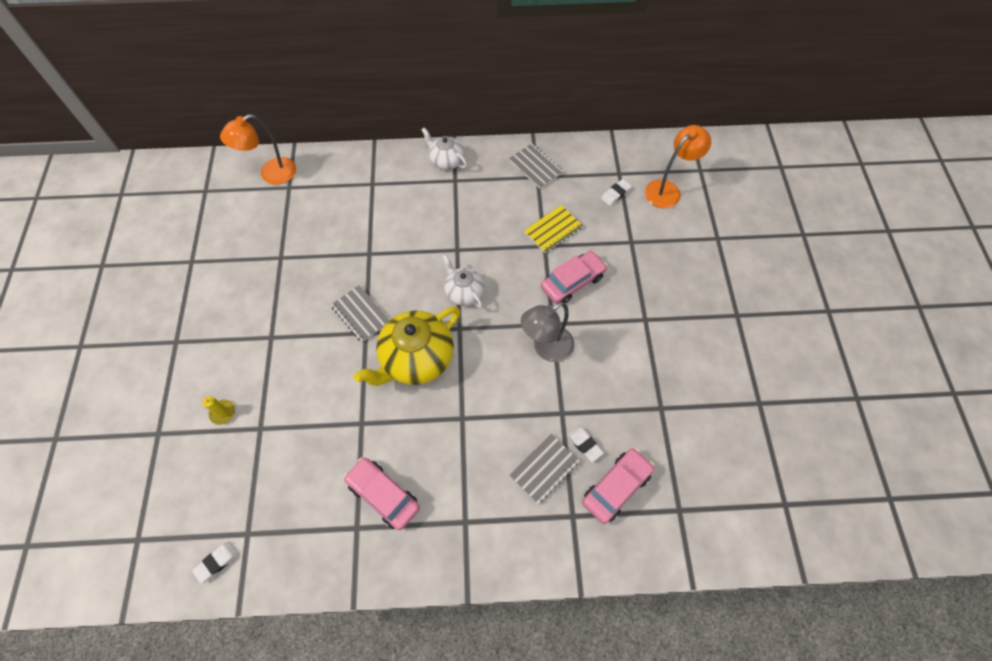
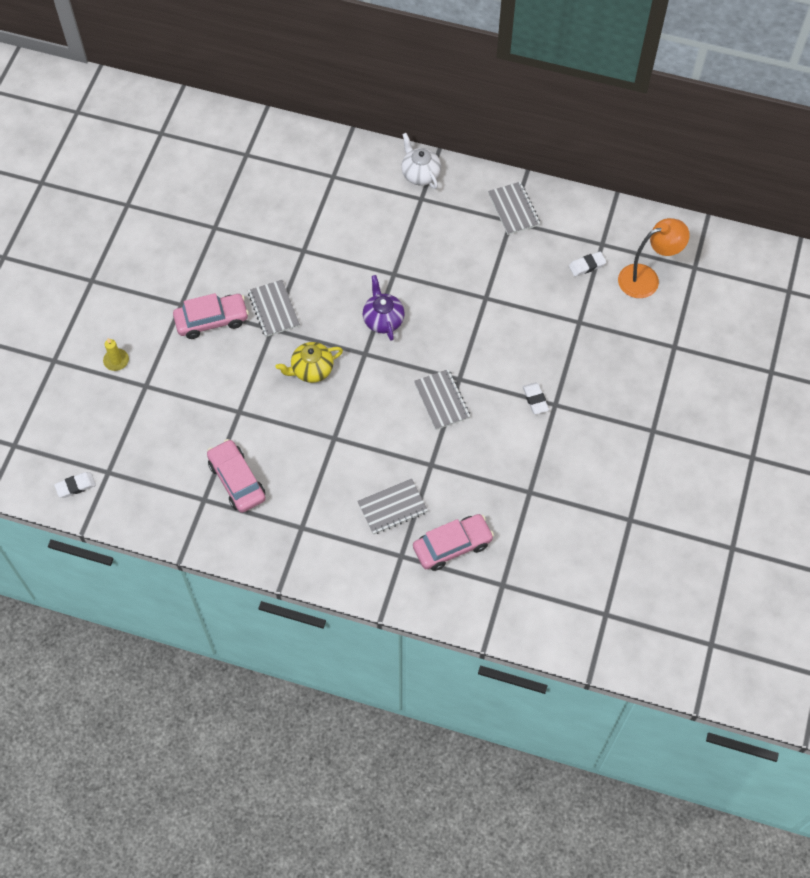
camera: 20 degrees right, 0 degrees up
(271, 174) = (232, 135): orange lamp -> none
(416, 359) = (311, 369): yellow teapot -> yellow teapot, size x0.56
(464, 292) = (383, 320): white teapot -> purple teapot
(546, 348) = (442, 400): grey lamp -> grey notebook
(553, 230) = (502, 284): yellow notebook -> none
(572, 282) = (498, 344): pink car -> pink car (212, 320)
(584, 444) = (439, 499): white eraser -> white eraser (535, 399)

